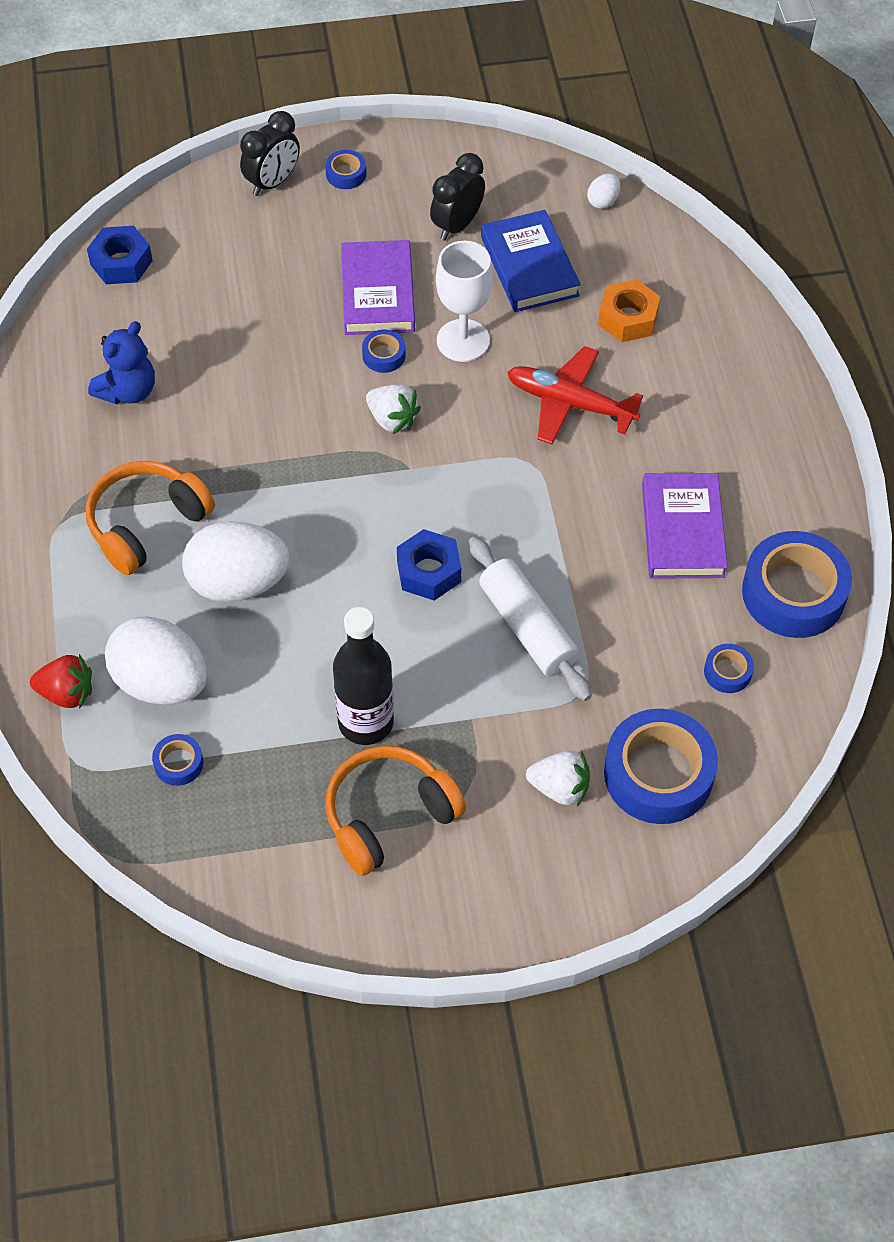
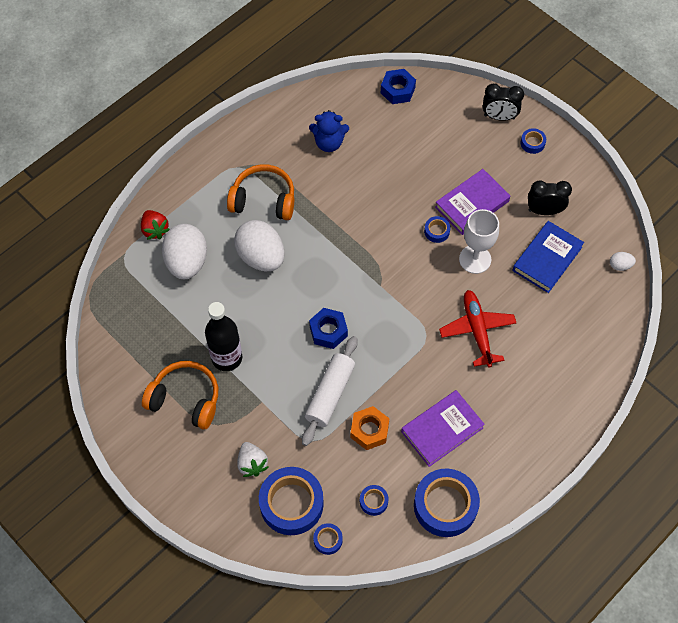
camera: 55 degrees right, 5 degrees up
(178, 763) = (152, 297): blue tape -> blue tape (328, 540)
(392, 419) = (402, 259): white strawberry -> none
(628, 318) = (553, 324): orange nut -> orange nut (369, 430)

